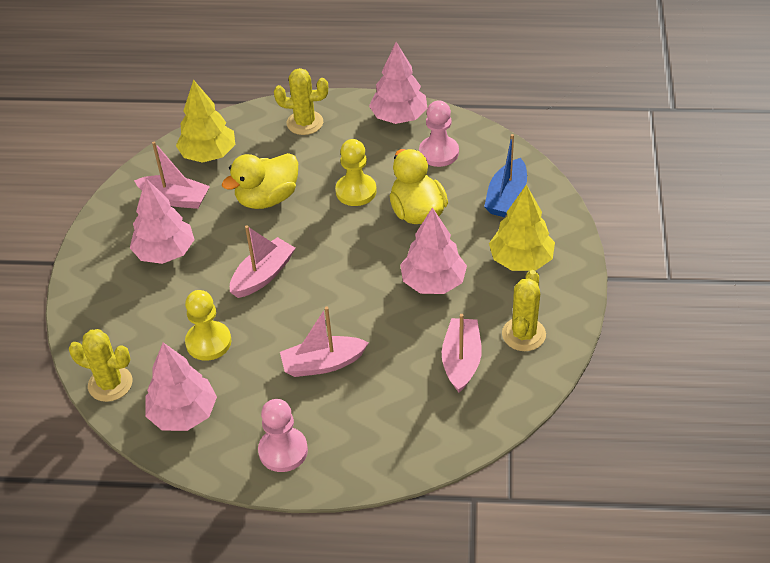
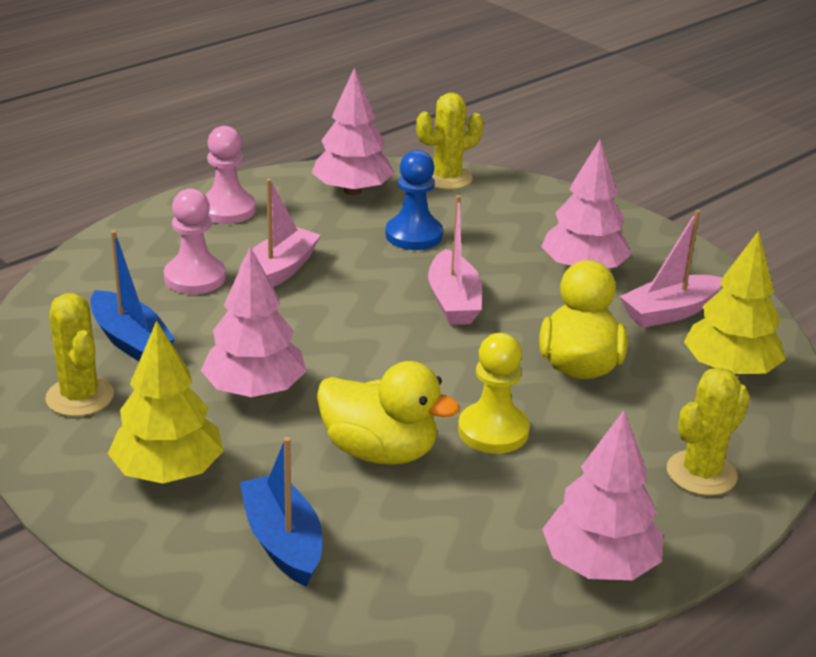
camera: 130 degrees right, 15 degrees down
(208, 342) = (414, 235): yellow pawn -> blue pawn
(439, 153) = (463, 546): pink pawn -> pink pawn (195, 278)
(461, 361) = (130, 340): pink boat -> blue boat

